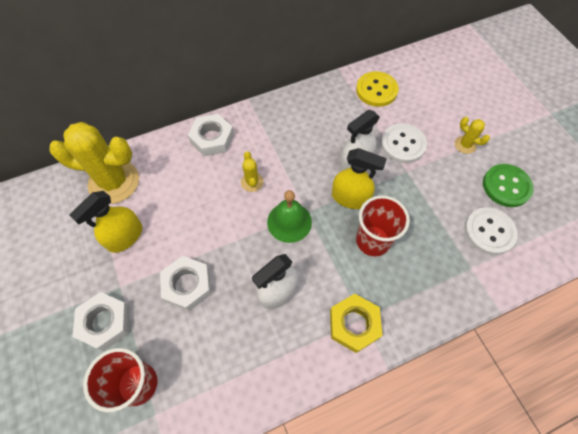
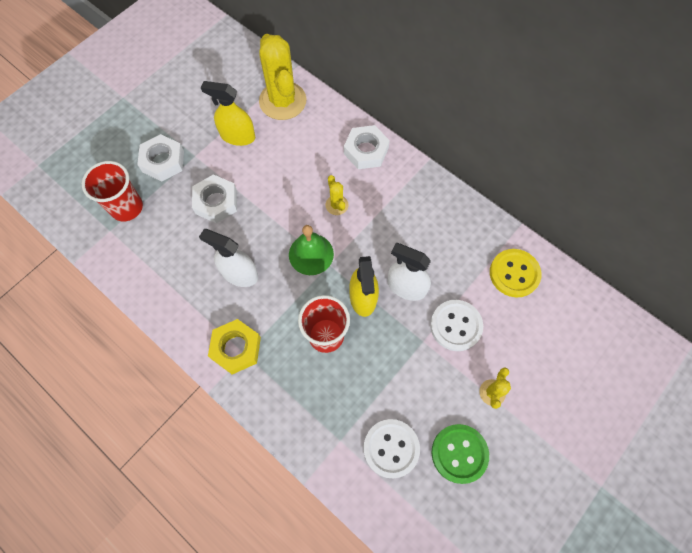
camera: 65 degrees right, 5 degrees up
(252, 182) = (336, 205): yellow cactus -> yellow cactus turned 75 degrees counterclockwise

